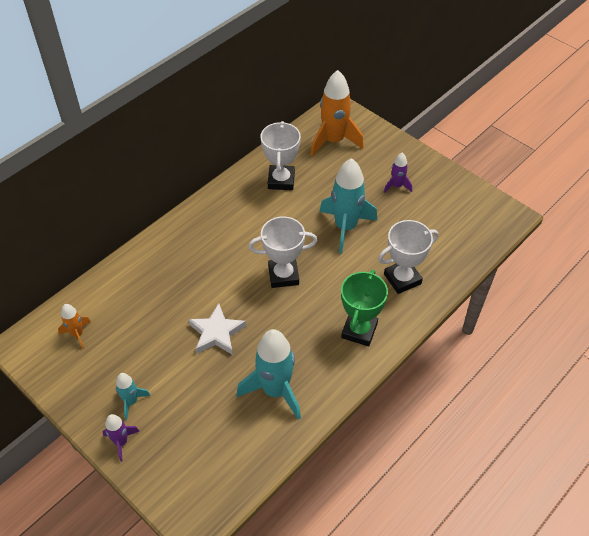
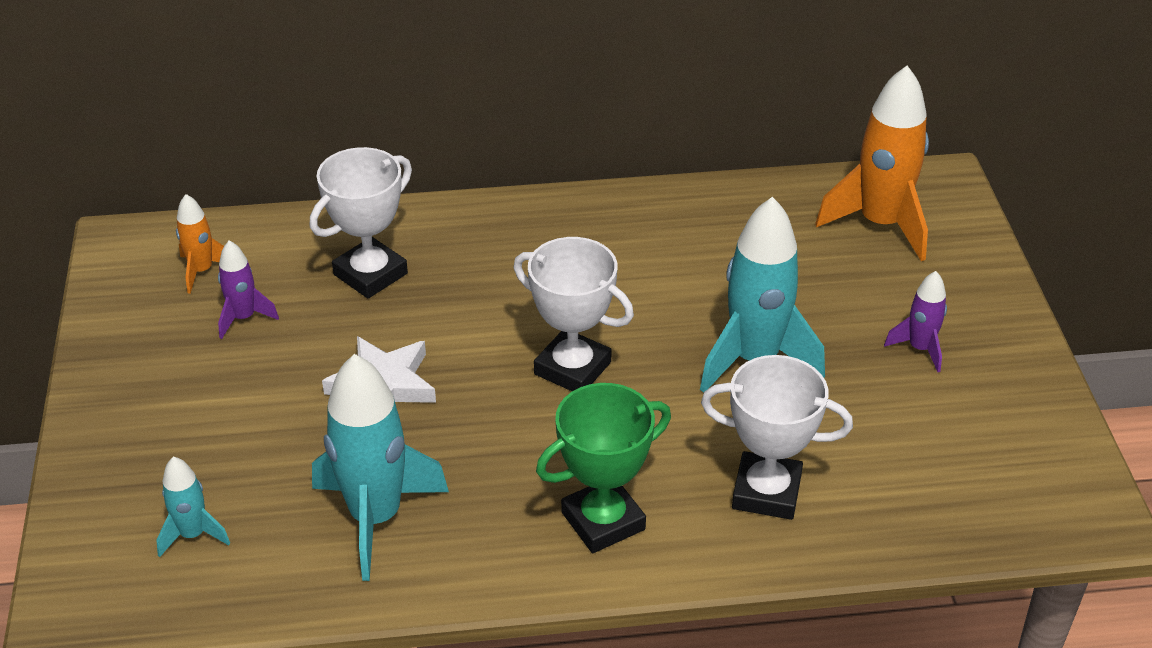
camera: 40 degrees right, 10 degrees down
(121, 442) = (100, 440): purple rocket -> purple rocket (244, 318)
(131, 401) = (170, 398): turquoise rocket -> turquoise rocket (193, 534)
(281, 180) = (723, 235): white trophy -> white trophy (370, 274)

